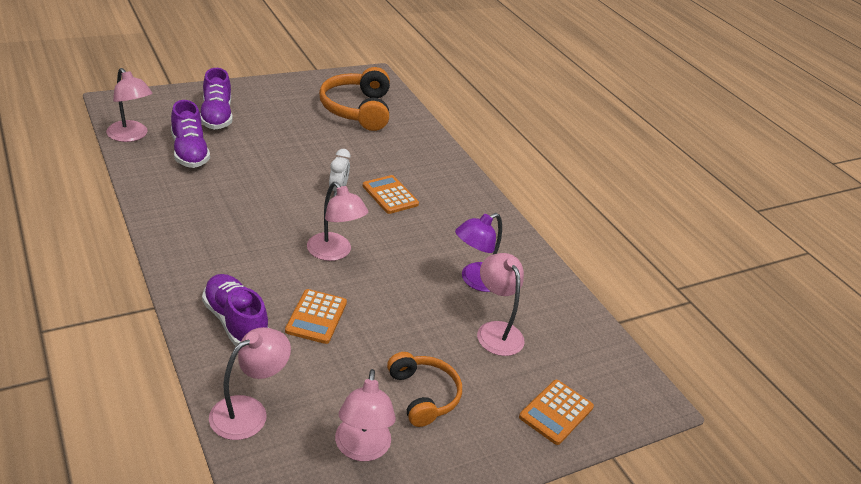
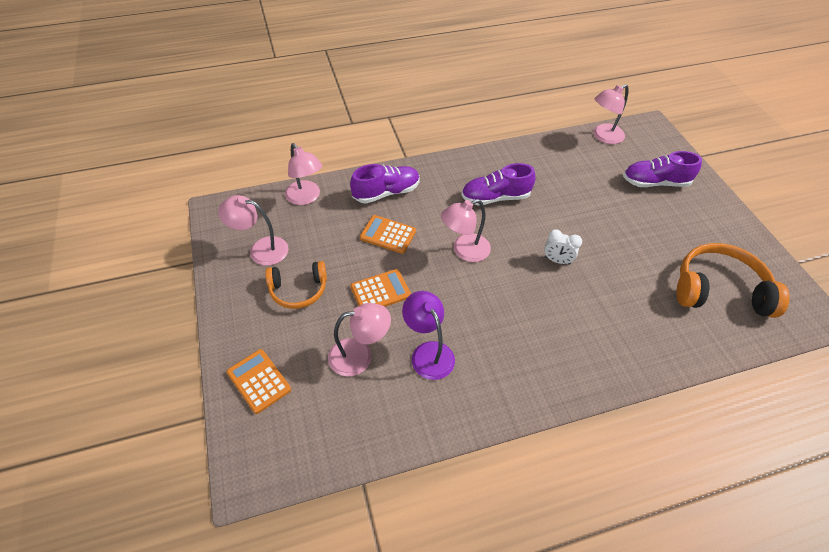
camera: 105 degrees right, 15 degrees up
(189, 152) = (590, 167): purple shoe -> purple shoe (495, 197)
(390, 195) = (557, 301): orange calculator -> orange calculator (380, 291)

